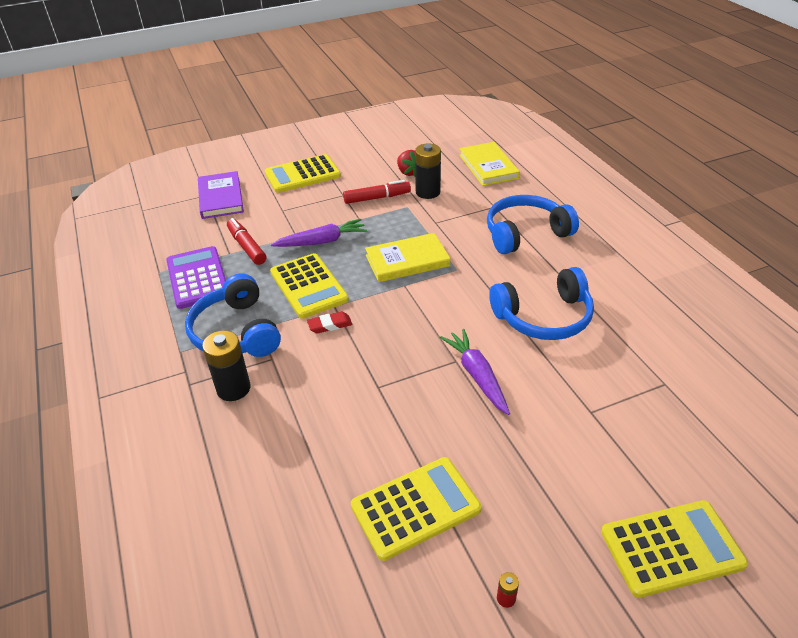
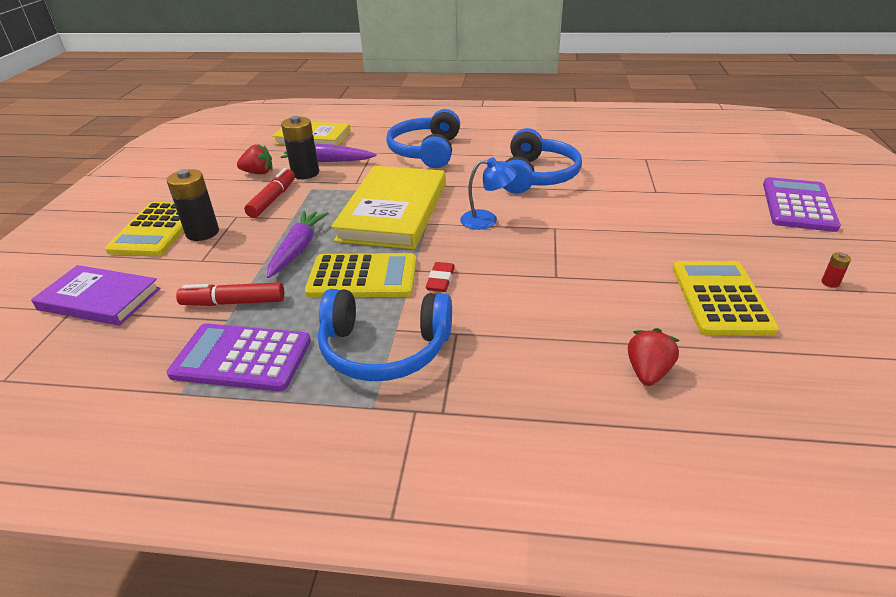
camera: 60 degrees left, 5 degrees down
(233, 388) = (482, 374): black battery -> black battery (202, 232)
(281, 480) = (648, 372): none -> red strawberry
(407, 261) = (393, 211): yellow book -> yellow book, size x1.55
(435, 316) = (487, 220): none -> blue lamp
(477, 376) = (581, 223): purple carrot -> purple carrot (328, 161)
(671, 548) = (798, 205): yellow calculator -> purple calculator

